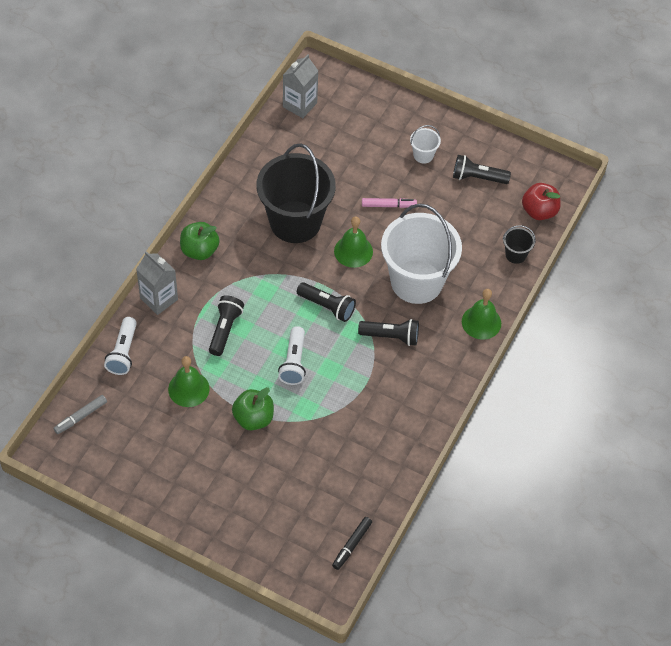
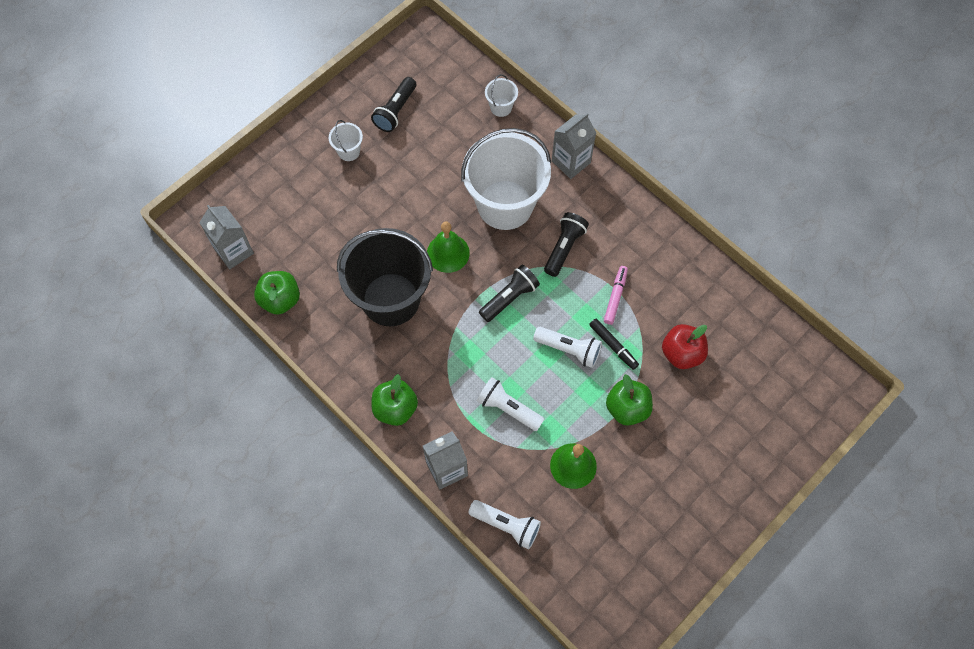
camera: 70 degrees left, 10 degrees up
(81, 417) = (578, 593): grey marker -> none
(225, 329) = (508, 408): black flashlight -> white flashlight
(268, 147) = (280, 299): none -> green apple
(352, 545) = (795, 353): black marker -> black marker (613, 346)
(388, 205) = (401, 203): pink marker -> pink marker (615, 297)
(481, 322) = (571, 162): green bell -> grey carton
(515, 254) = (501, 107): black bucket -> white bucket
(539, 211) = (456, 71): red apple -> red apple (682, 353)

